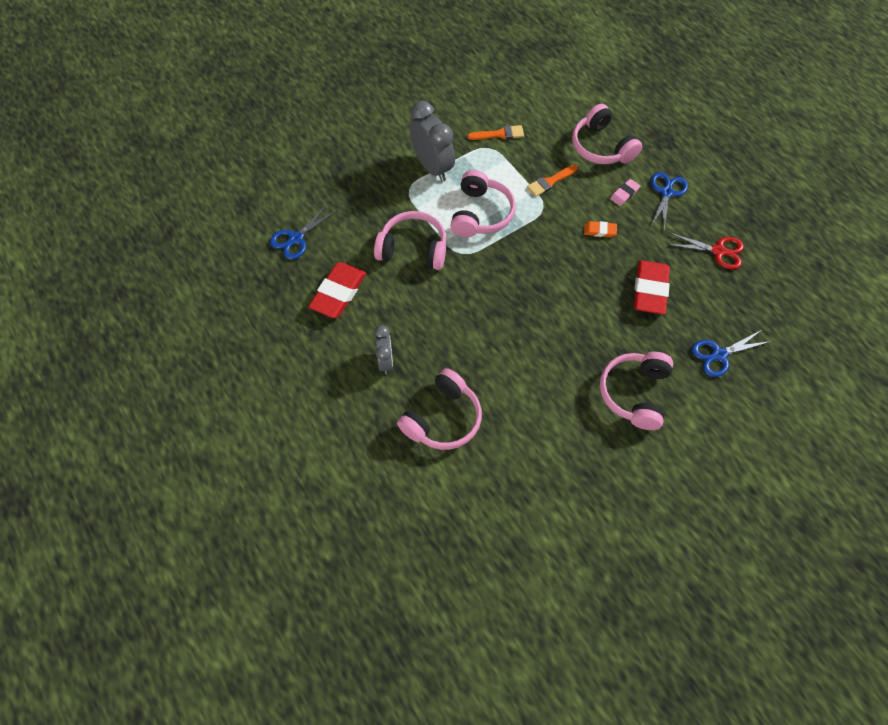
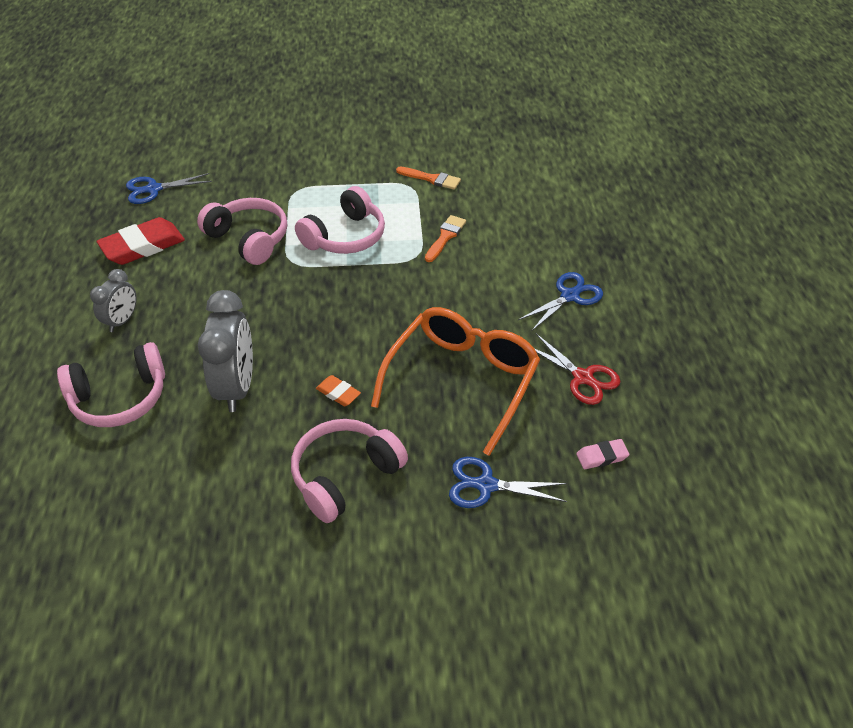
camera: 30 degrees right, 15 degrees down
(432, 167) = (337, 181): grey clock -> grey clock (237, 387)
(550, 181) = (445, 237): orange brush -> orange brush turned 120 degrees clockwise
(599, 231) = (457, 301): orange eraser -> orange eraser (338, 393)
(601, 147) = (532, 228): pink headphones -> none
(624, 194) = (518, 278): pink eraser -> pink eraser (602, 456)
(650, 290) = (462, 380): red eraser -> orange glasses

